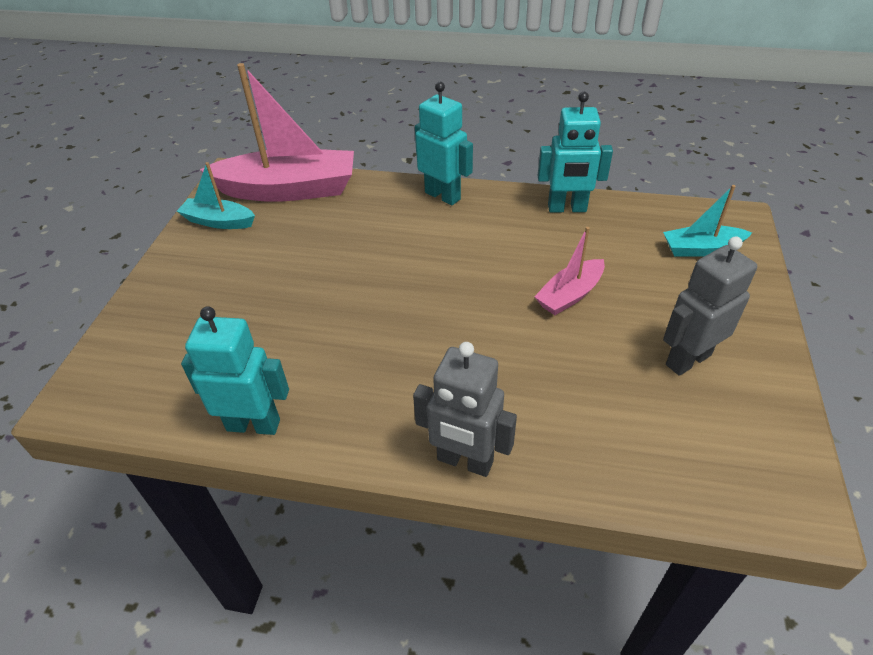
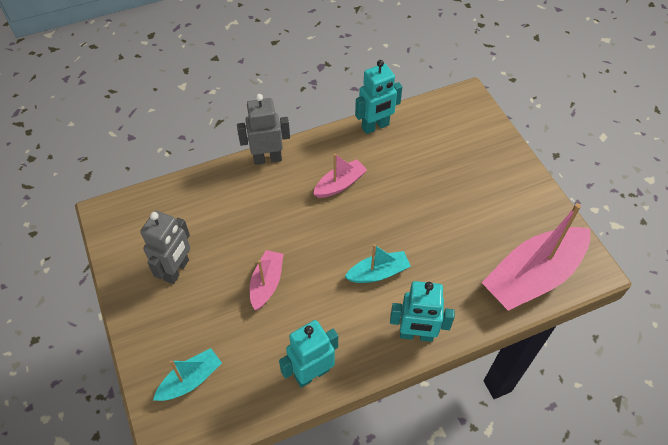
camera: 145 degrees right, 10 degrees up
(219, 221) = (541, 222): turquoise boat -> turquoise boat (378, 273)
(388, 364) = (340, 184): none -> pink boat

